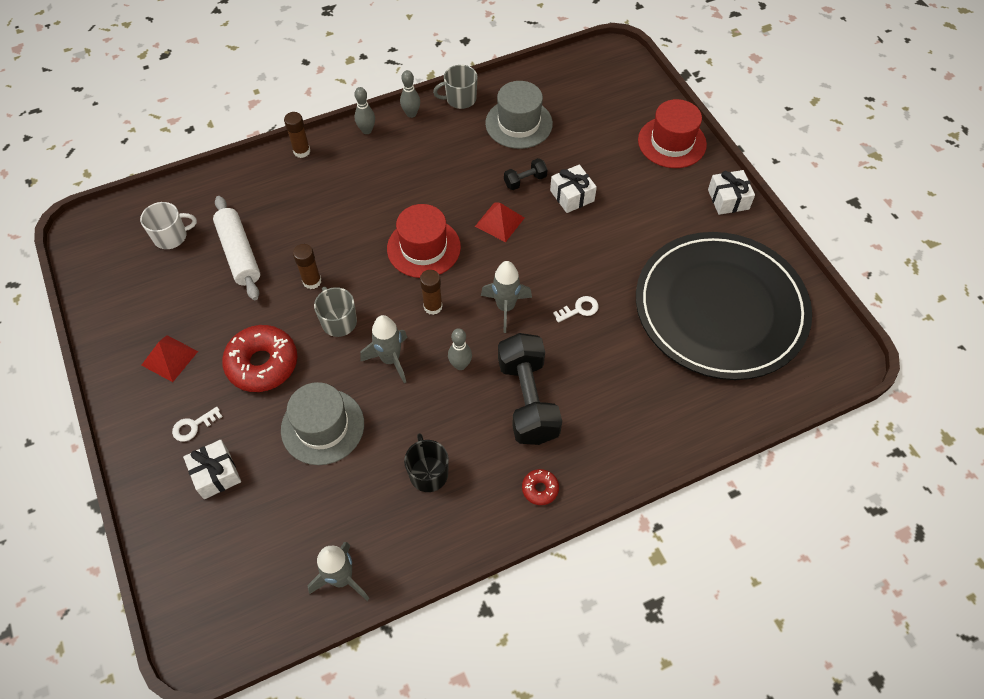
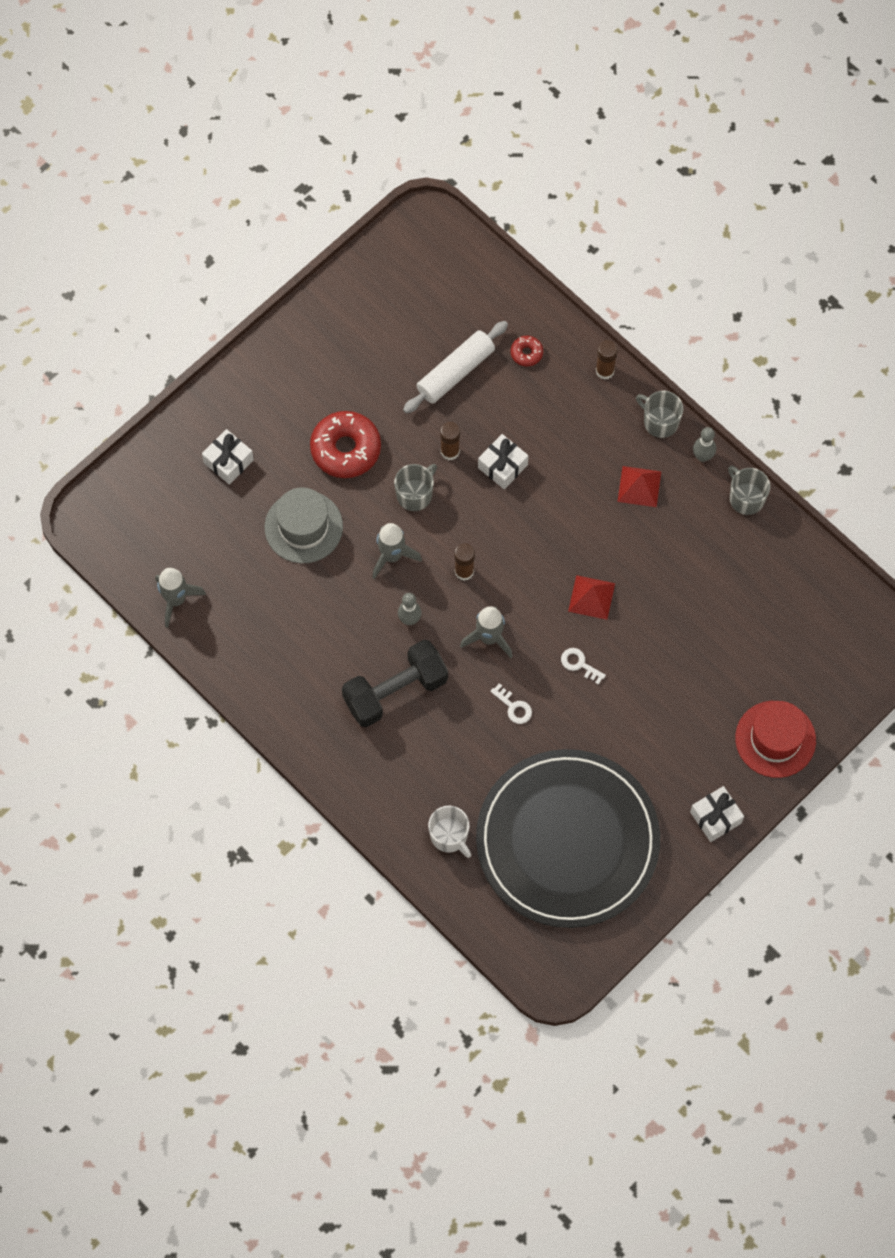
camera: 70 degrees right, 10 degrees up
(169, 358) = (322, 369): red pyramid -> red pyramid (639, 486)
(171, 236) = (450, 302): white mug -> white mug (449, 836)
(193, 426) = (264, 422): white key -> white key (579, 664)
(367, 130) = (660, 421): grey bowling pin -> grey mug
(423, 248) = (530, 537): red hat -> none
(428, 473) = (292, 632): black mug -> none
(518, 123) = (735, 571): grey hat -> none
(525, 181) = (656, 604): black dumbbell -> none
(540, 489) = (311, 730): red donut -> red donut (526, 353)
(572, 196) = (655, 657): white gift -> white gift (502, 466)

